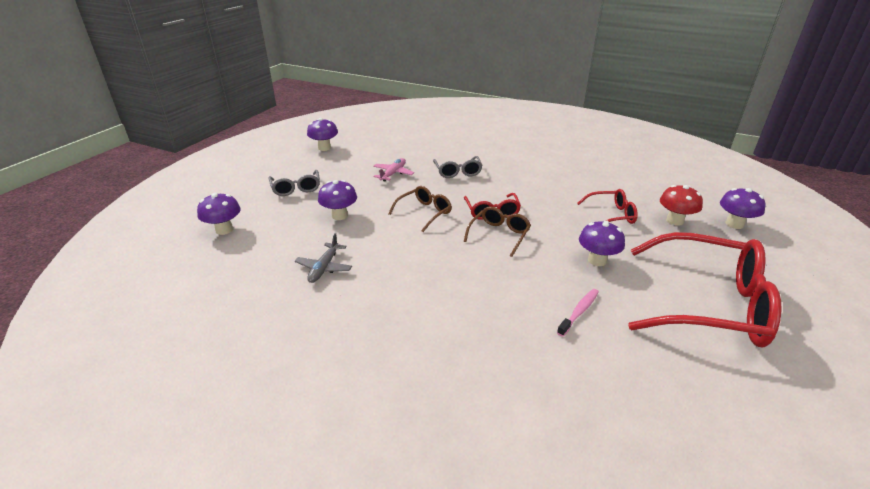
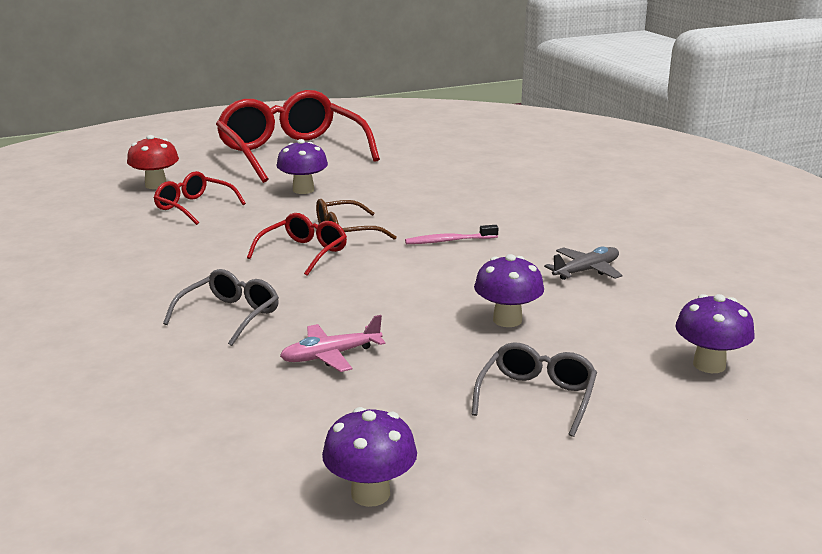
camera: 140 degrees left, 10 degrees down
(424, 213) = (386, 281): brown glasses -> none
(579, 312) = (392, 177): pink toothbrush -> pink toothbrush (449, 241)
(734, 224) = (119, 168): purple mushroom -> none

